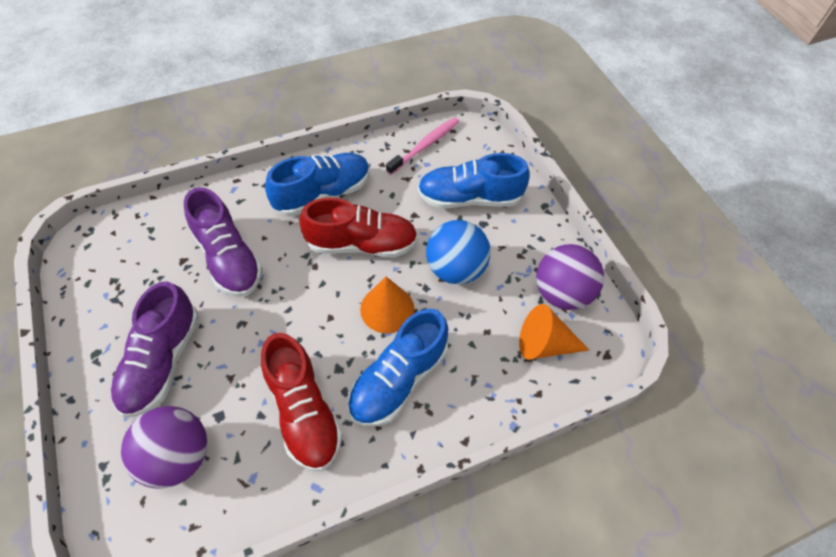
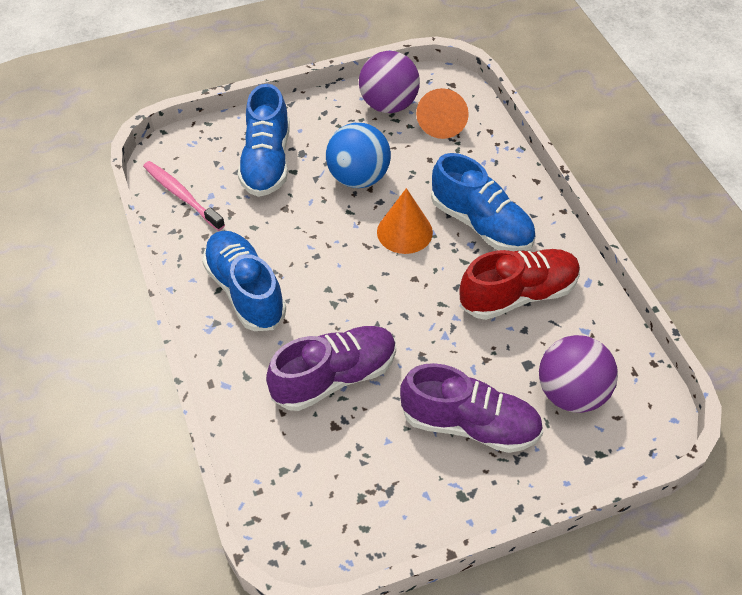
camera: 85 degrees left, 5 degrees down
(362, 244) = (322, 253): red shoe -> none

